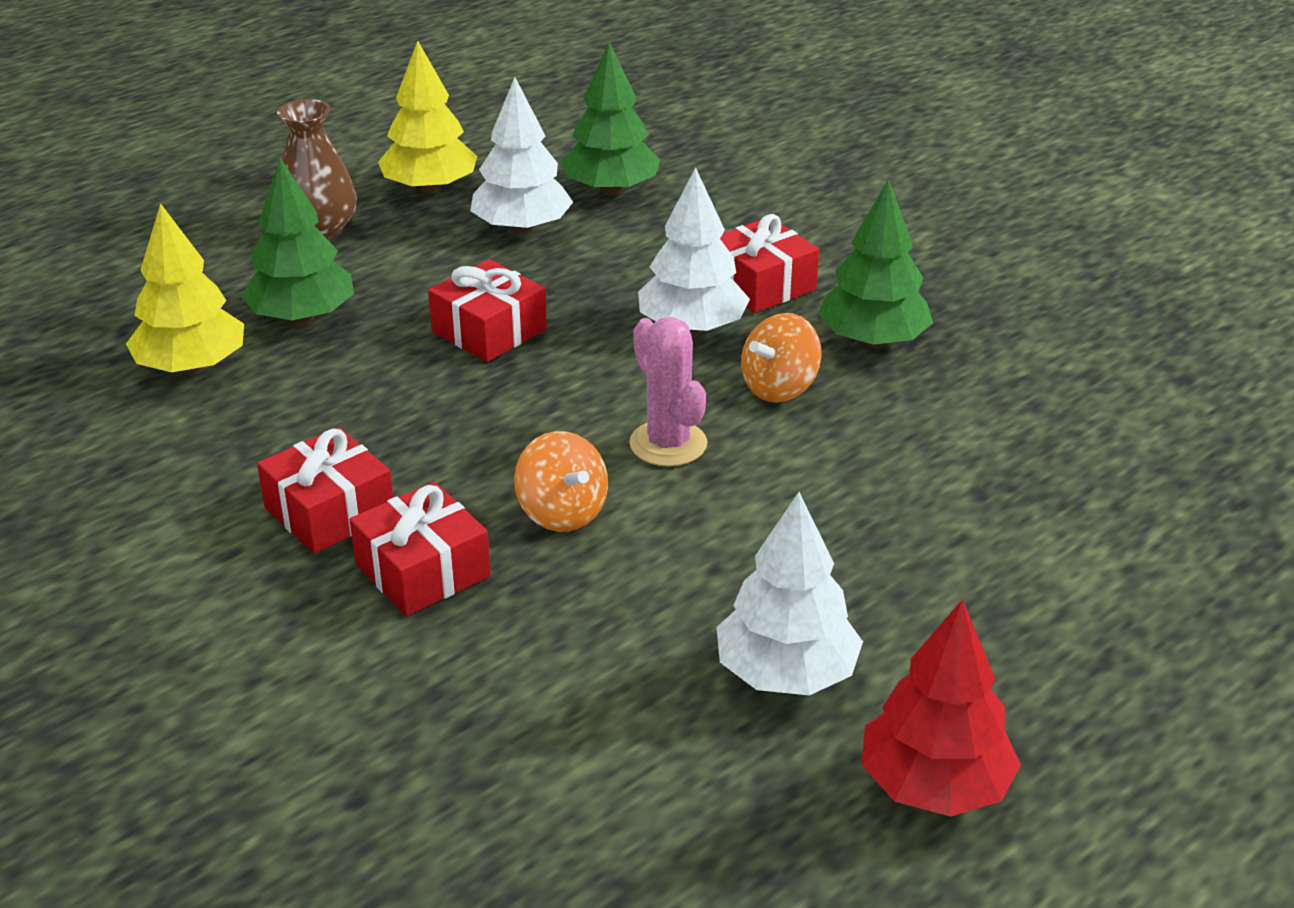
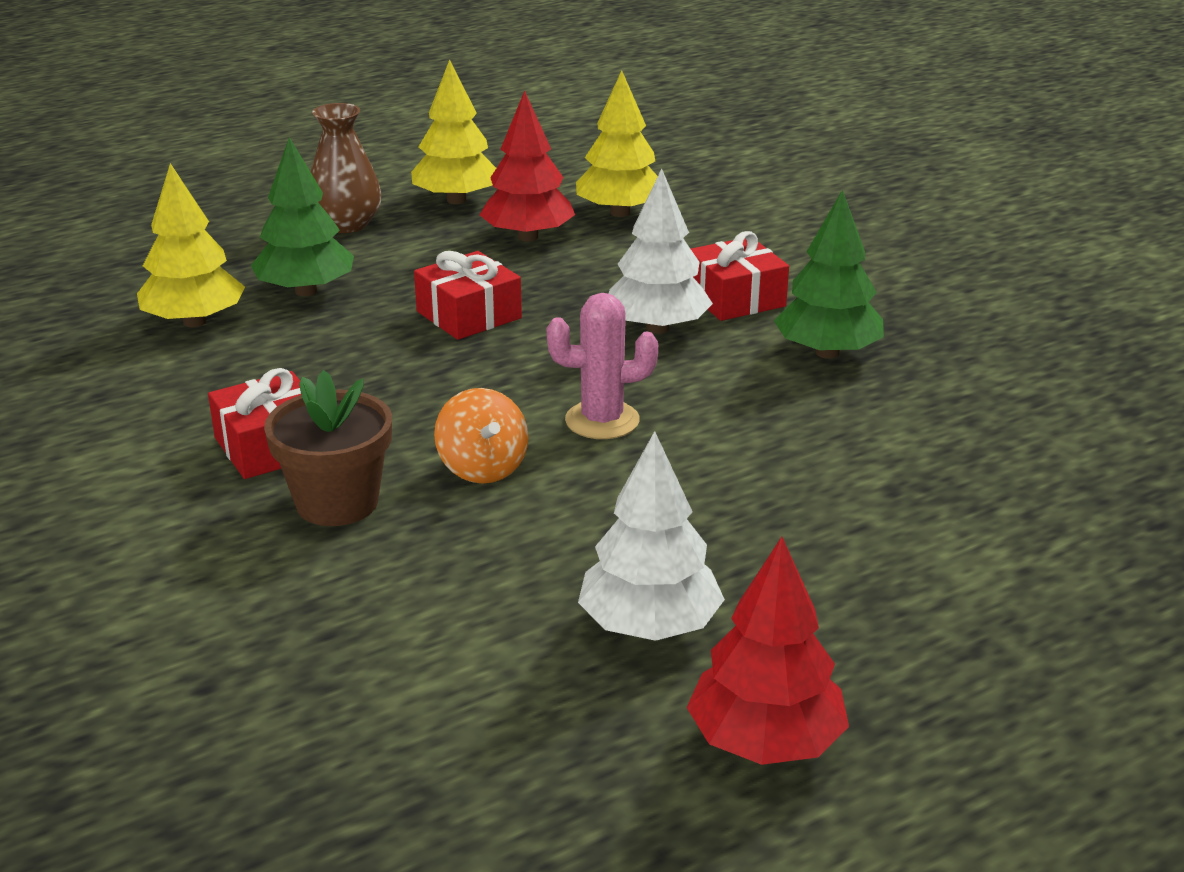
camera: 10 degrees right, 5 degrees down
(422, 570) = (337, 502): red gift -> brown flower pot
(522, 228) = (528, 237): white tree -> red tree
(611, 190) = (620, 212): green tree -> yellow tree
(668, 444) = (602, 420): pink cactus -> pink cactus turned 75 degrees counterclockwise
(779, 388) = (724, 384): orange spinning top -> none

